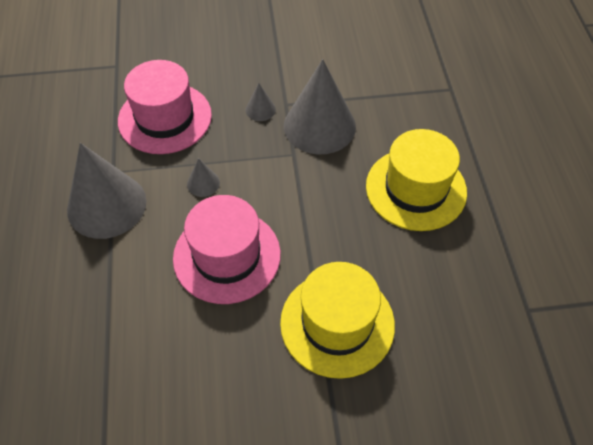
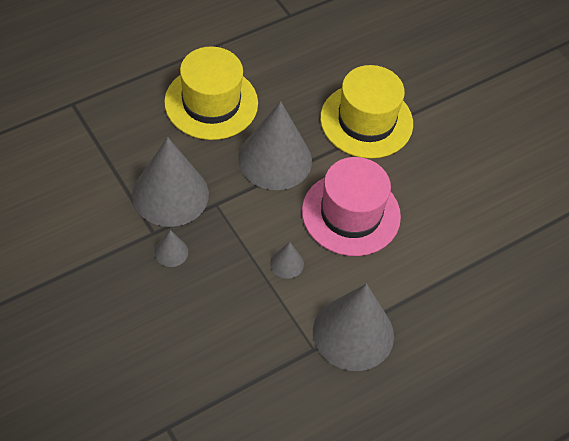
camera: 120 degrees left, 0 degrees up
(165, 118) = (223, 335): pink hat -> none
(322, 217) = (275, 159): none -> grey cone

